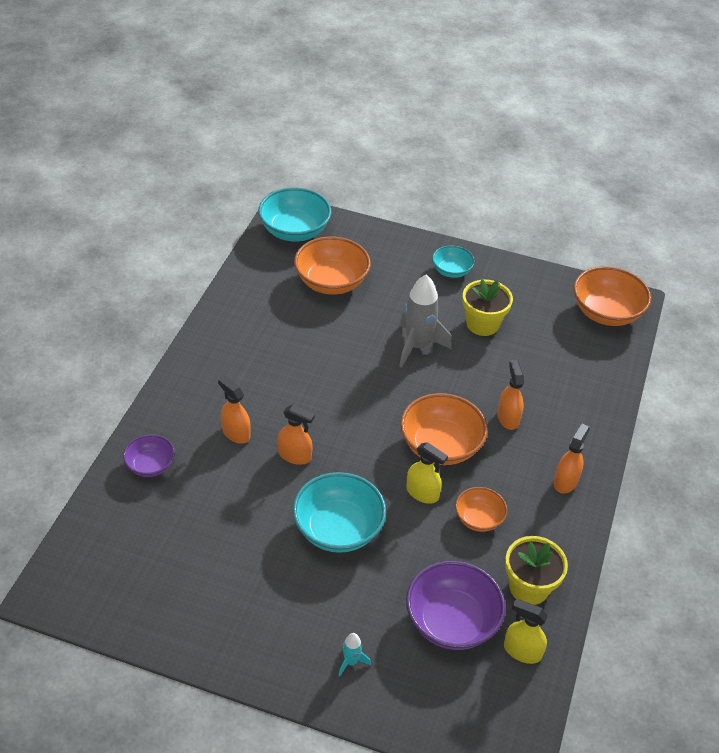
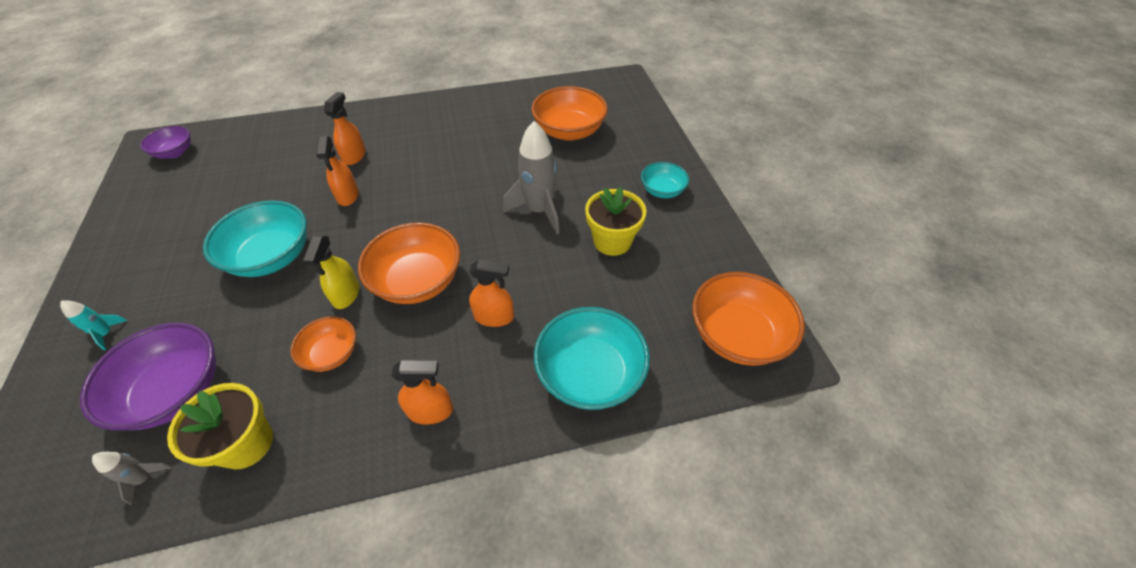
camera: 60 degrees right, 5 degrees up
(150, 465) = (295, 133): purple bowl -> purple bowl (175, 152)
(294, 231) = (607, 91): turquoise bowl -> turquoise bowl (590, 374)
(508, 418) = (494, 317): orange spray bottle -> orange spray bottle turned 45 degrees clockwise
(522, 651) = (144, 478): yellow spray bottle -> grey rocket

